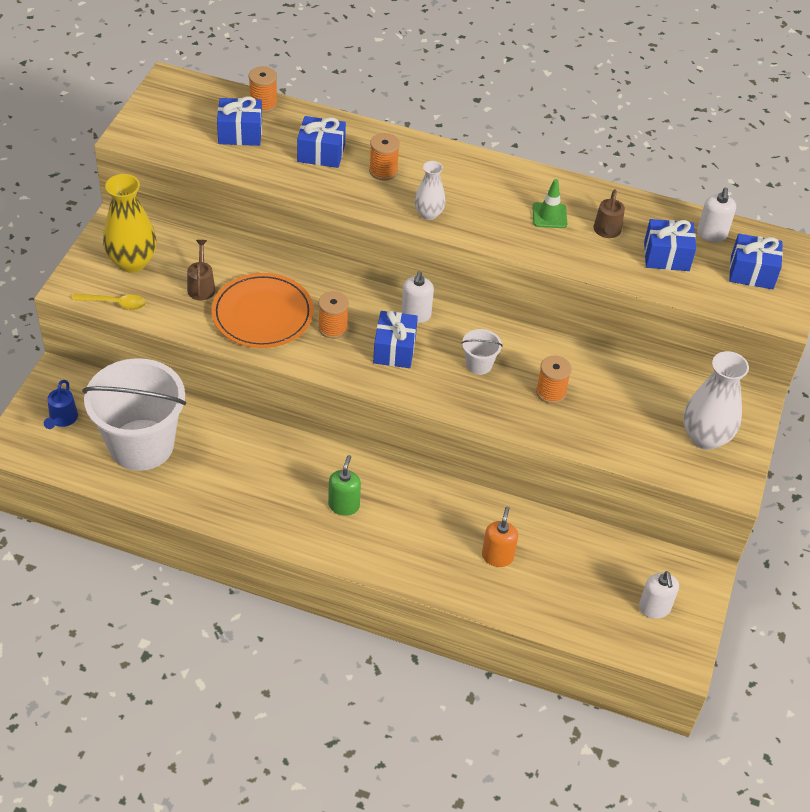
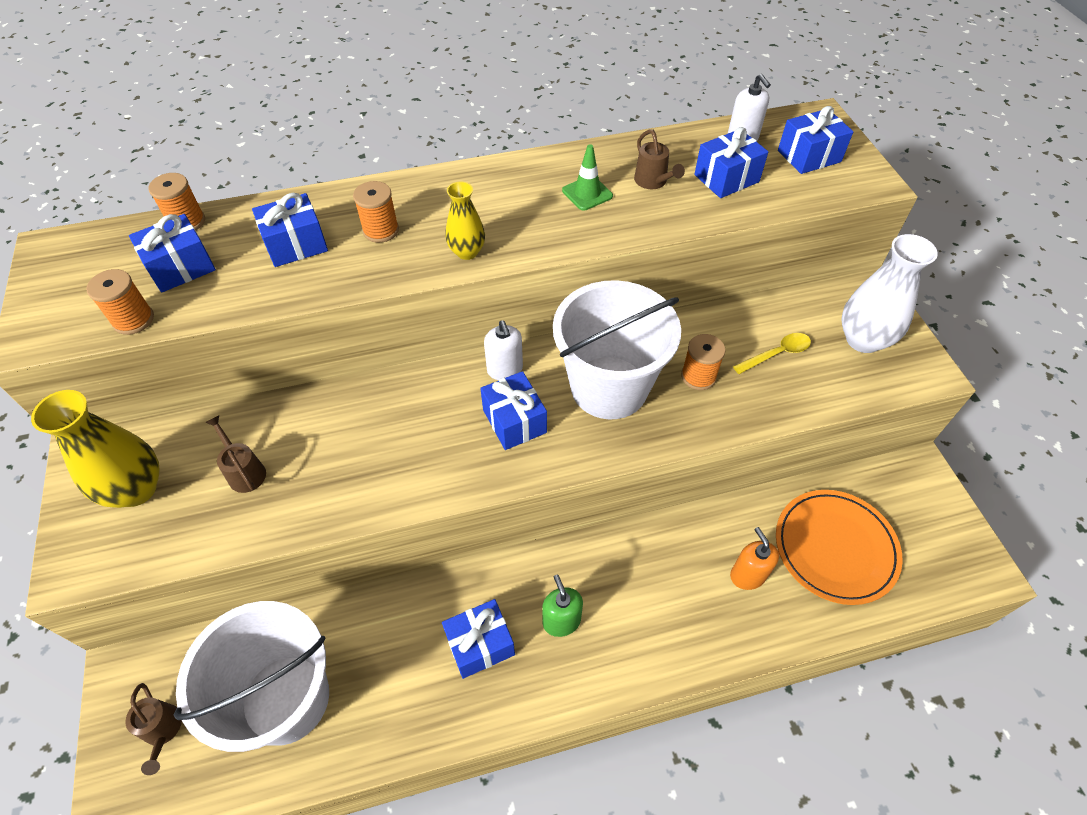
camera: 30 degrees left, 5 degrees up
(62, 419) = (163, 731): blue watering can -> brown watering can
(115, 303) = (146, 557): yellow spoon -> yellow spoon (777, 354)
(262, 314) = (341, 464): orange plate -> orange plate (835, 548)
(280, 487) = (480, 644): none -> blue gift
(333, 328) = (431, 434): orange spool -> orange spool (133, 320)
(428, 214) = (467, 252): white vase -> yellow vase
(479, 364) = (609, 387): white bucket -> white bucket, size x2.47
(654, 608) = (917, 533): white soap dispenser -> none

